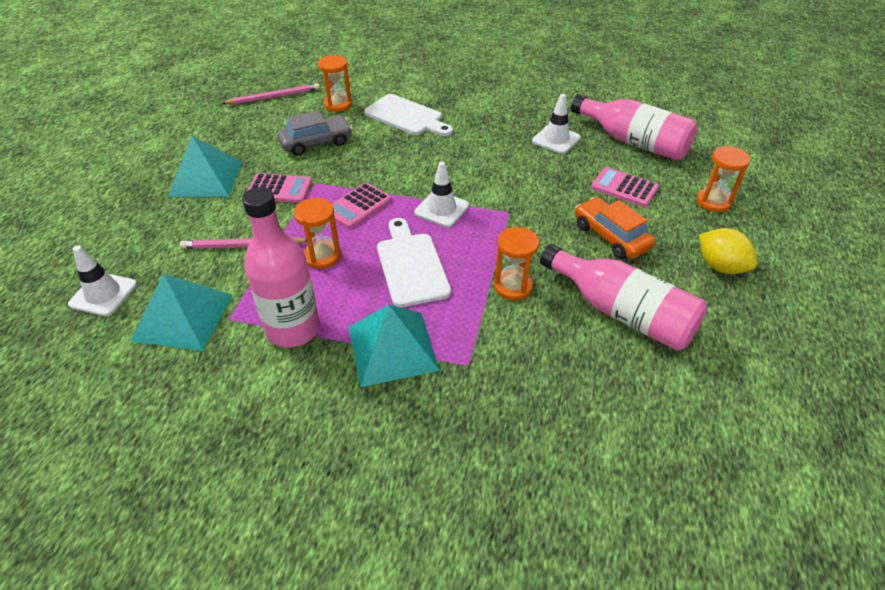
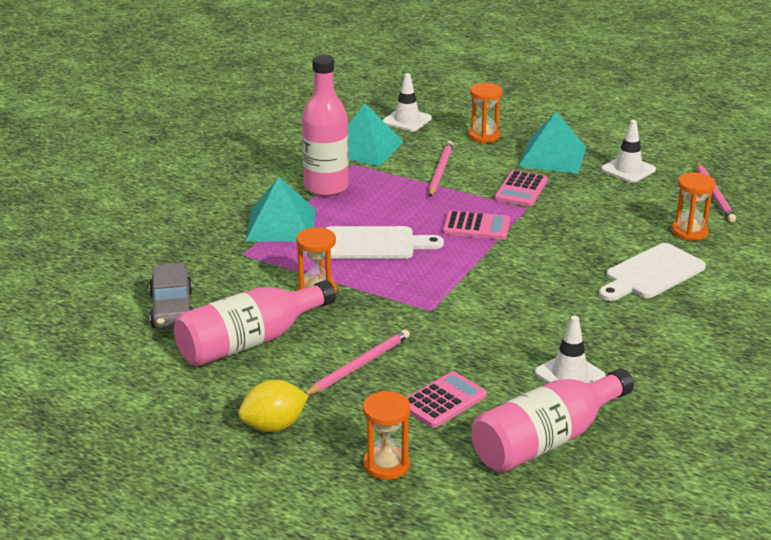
camera: 105 degrees right, 15 degrees down
(316, 143) = (603, 213): grey car -> grey car (172, 309)
(322, 256) = (408, 204): orange hourglass -> orange hourglass (484, 136)
(358, 206) = (476, 227): pink calculator -> pink calculator turned 135 degrees clockwise
(441, 209) = (452, 271): white traffic cone -> white traffic cone (628, 169)
(611, 237) = (359, 365): orange car -> pink pencil

